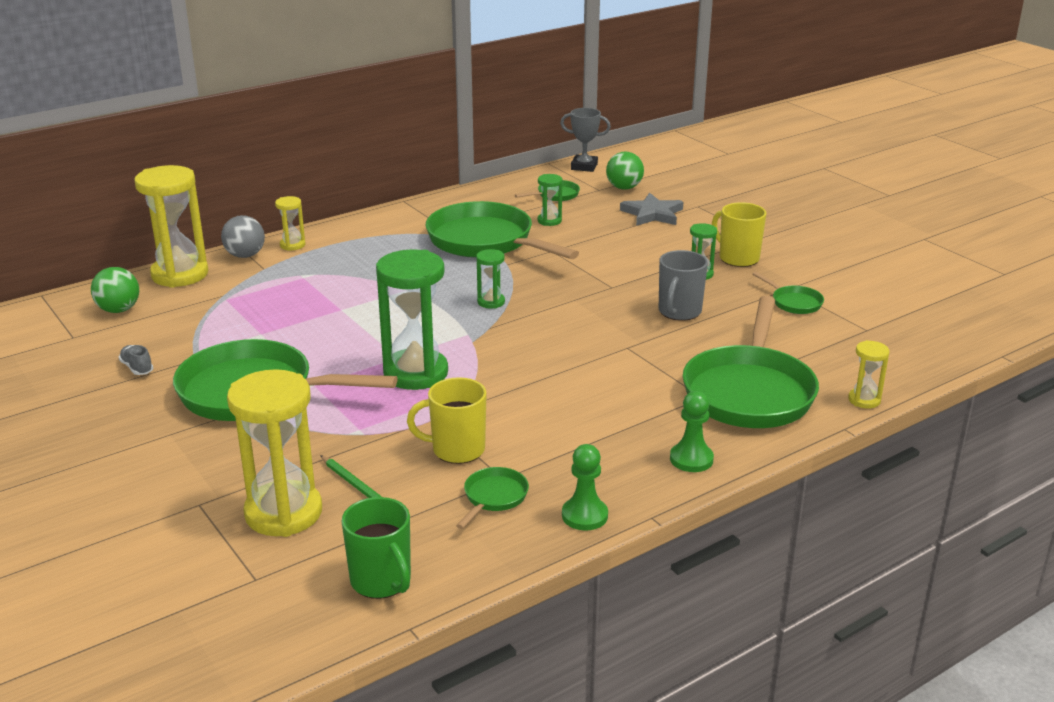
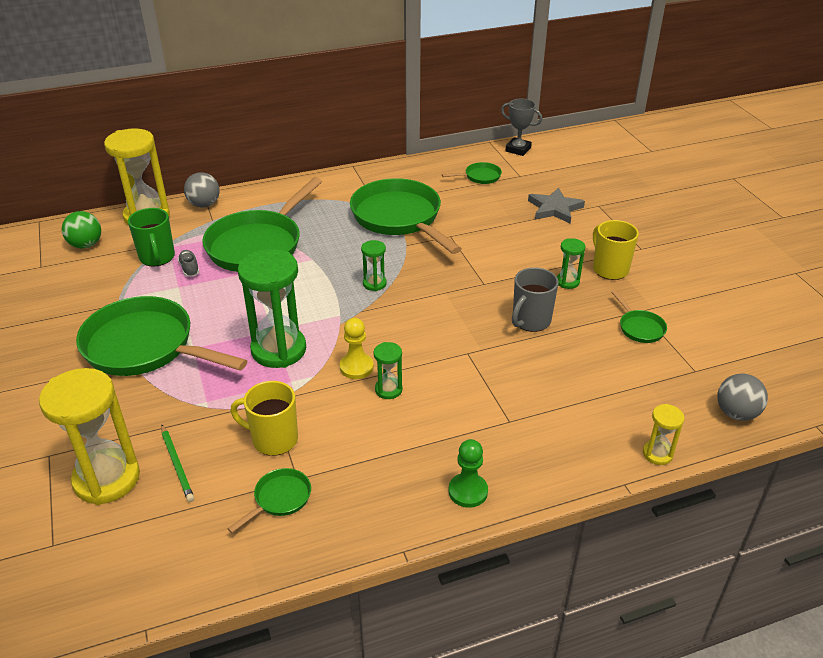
camera: 15 degrees right, 10 degrees up
(137, 368) = (71, 305): grey shoe -> grey shoe (189, 269)
(292, 245) = (245, 199): yellow hourglass -> none
(381, 581) = (147, 571): green mug -> green mug (157, 258)
(513, 376) = (356, 367): none -> yellow pawn
(549, 221) = (462, 204): green hourglass -> green hourglass (388, 390)
(584, 515) = (346, 536): green pawn -> none
(624, 188) = (542, 177): green ball -> none
(749, 391) = (554, 423): green pan -> green pan (258, 244)
(923, 357) = (736, 413): none -> grey ball

